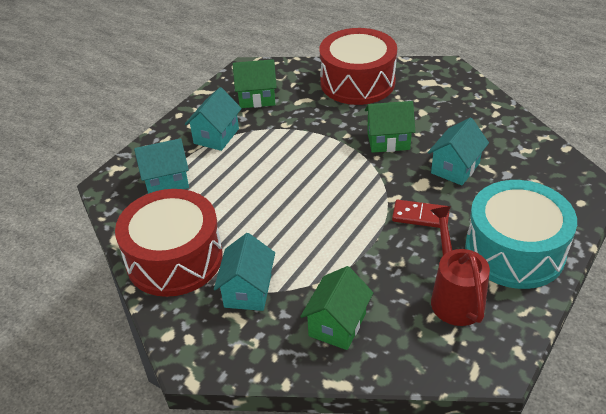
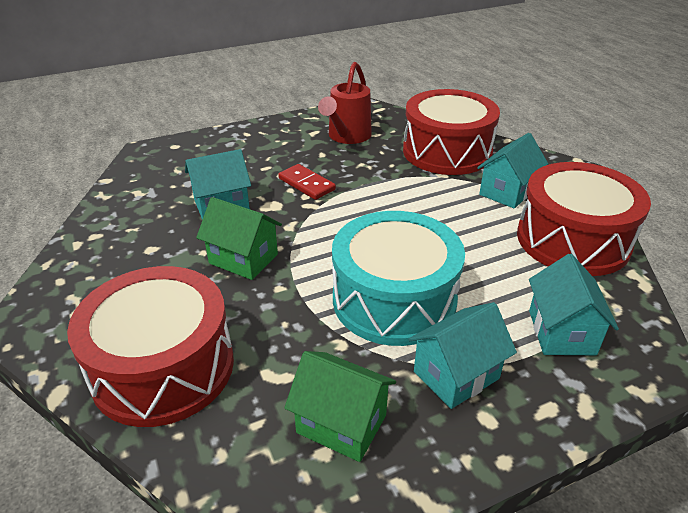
camera: 150 degrees left, 5 degrees down
(166, 181) = (561, 332): turquoise house -> turquoise house turned 75 degrees clockwise
(337, 324) = (447, 151): green house -> red drum
(514, 250) = (270, 141): turquoise drum -> turquoise drum (394, 299)

